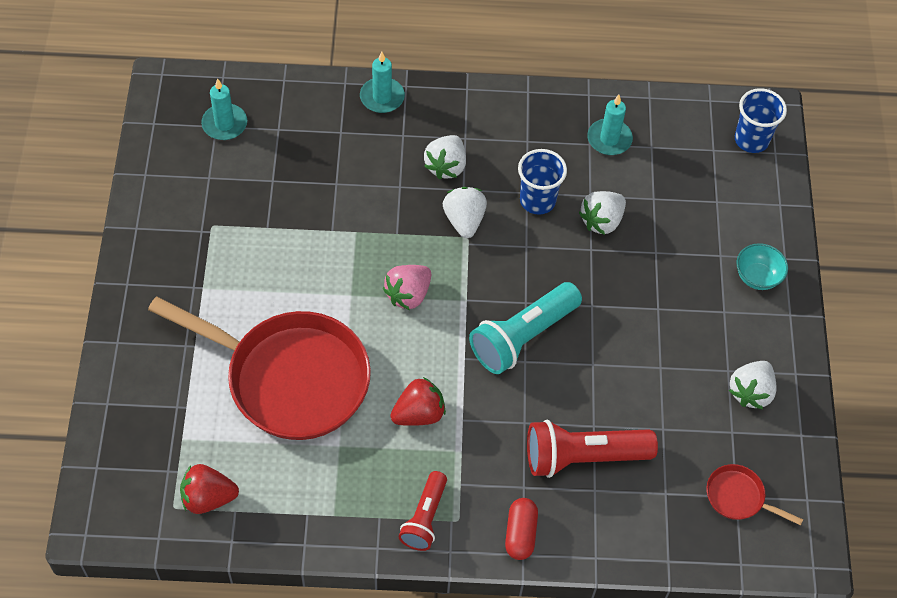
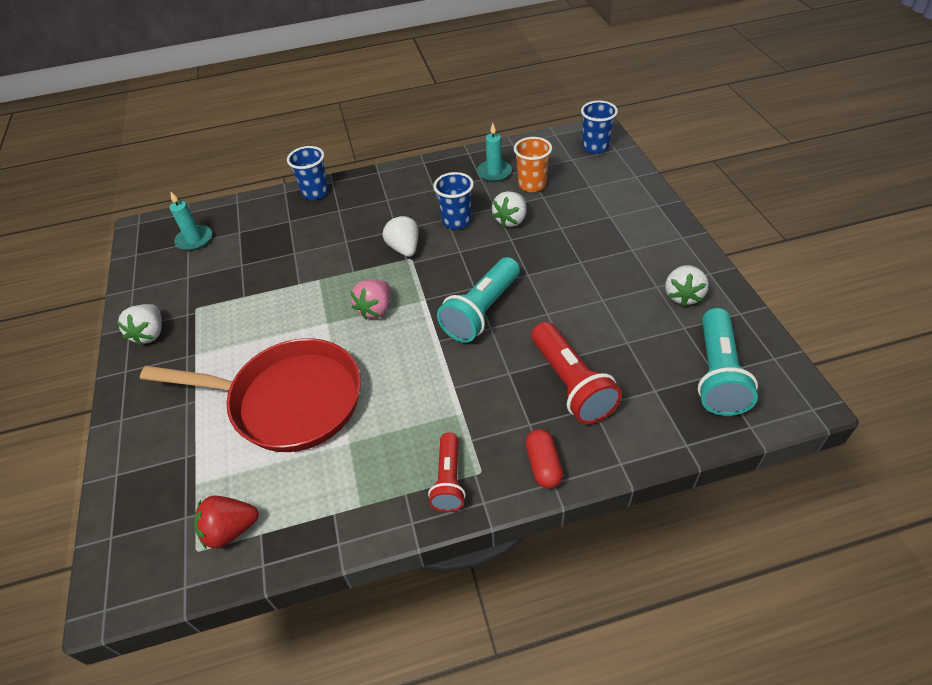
camera: 10 degrees left, 10 degrees down
(382, 97) = (315, 192): turquoise candle -> blue cup
(419, 414) = (413, 394): red strawberry -> none
(446, 166) = (378, 219): white strawberry -> white strawberry (150, 334)
(583, 457) = (571, 384): red flashlight -> red flashlight turned 90 degrees counterclockwise
(648, 175) = (532, 185): none -> orange cup
(738, 497) = (717, 374): red pan -> turquoise flashlight
(757, 277) = (644, 221): turquoise bowl -> none

